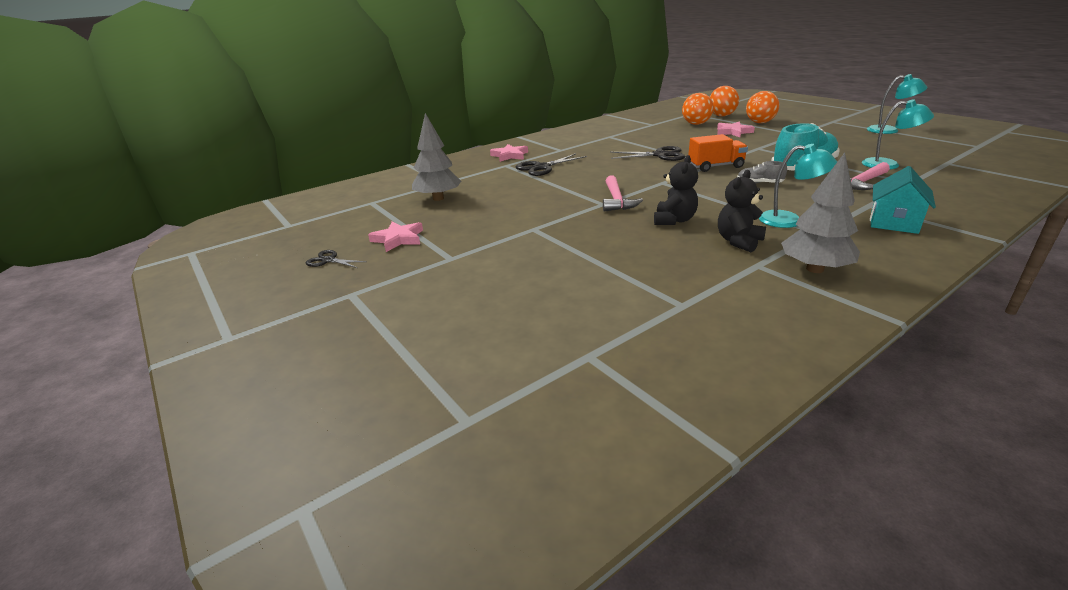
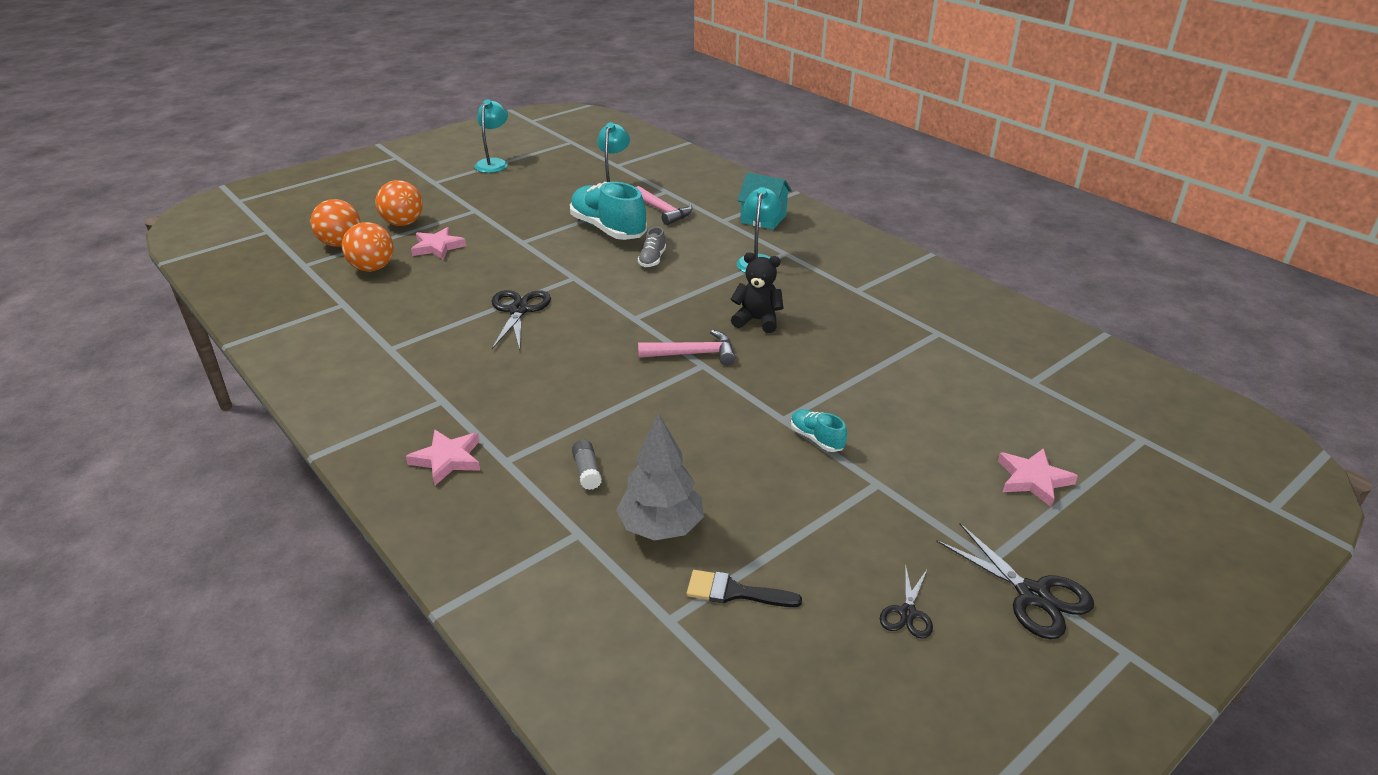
camera: 95 degrees left, 5 degrees up
(379, 215) = (734, 592): none -> black brush
(398, 239) = (826, 547): pink star -> pink star (1033, 480)
(491, 181) = (587, 471): none -> grey glue stick
(507, 239) = (816, 439): none -> turquoise shoe
(542, 167) = (534, 418): black scissors -> black scissors (1033, 595)
(715, 166) = (584, 277): orange truck -> none
(738, 241) = (808, 292): black teddy bear -> none
(814, 269) = (859, 267): grey tree -> none

